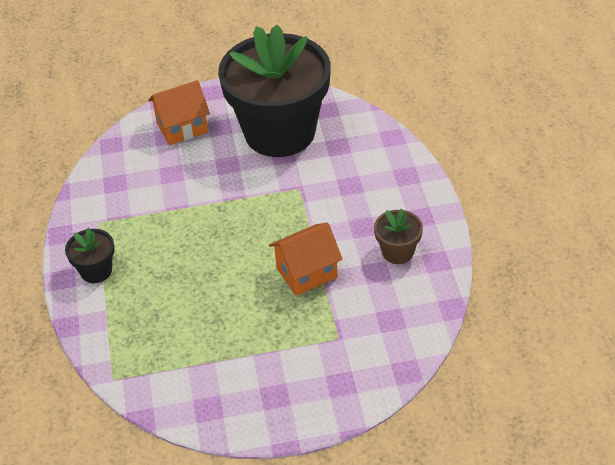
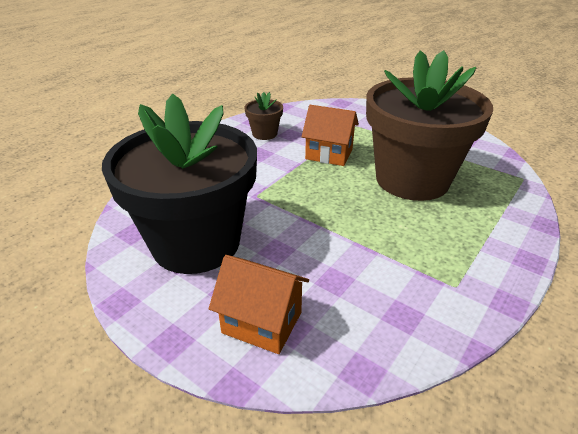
camera: 135 degrees left, 10 degrees down
(96, 271) = (490, 246): black flower pot -> none
(205, 297) = (412, 179): none -> brown flower pot

